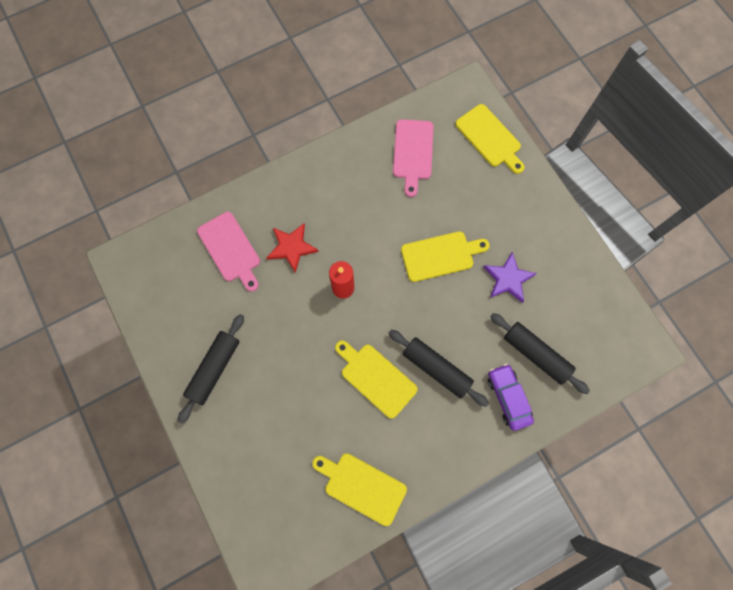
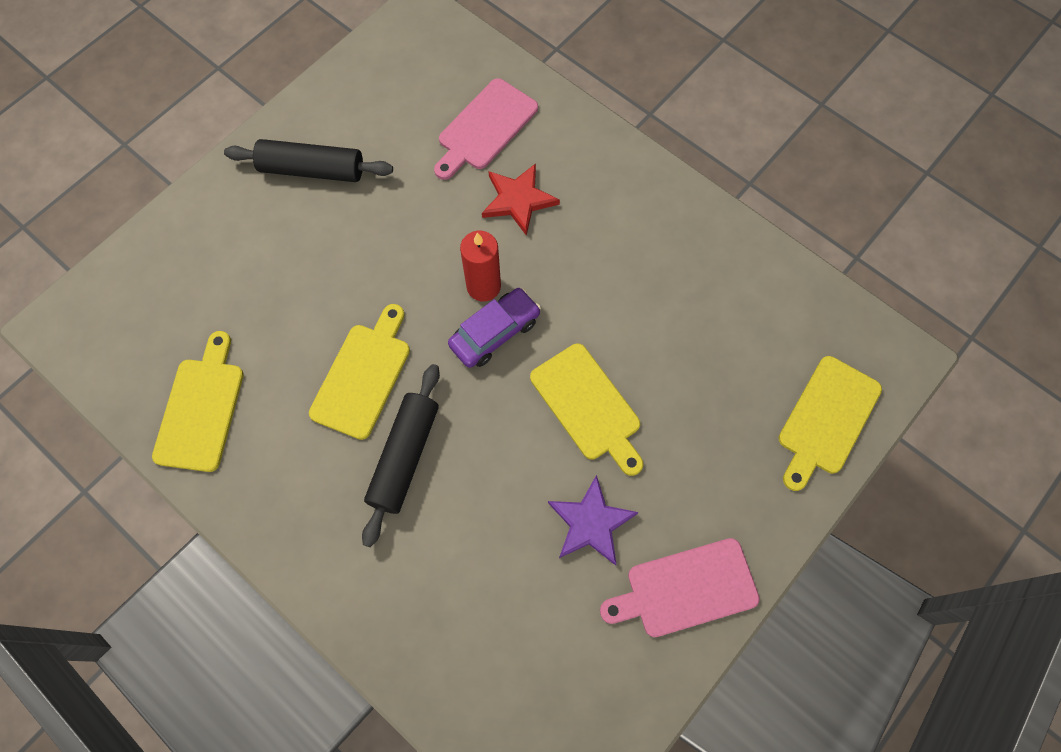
camera: 70 degrees right, 5 degrees down
(413, 153) = (742, 311): pink cutting board -> pink cutting board (685, 589)
(508, 398) = (393, 581): purple car -> purple car (495, 332)
(535, 354) = (478, 606): black rolling pin -> none

